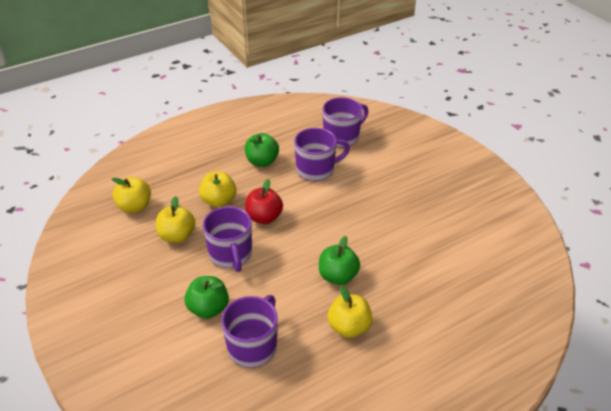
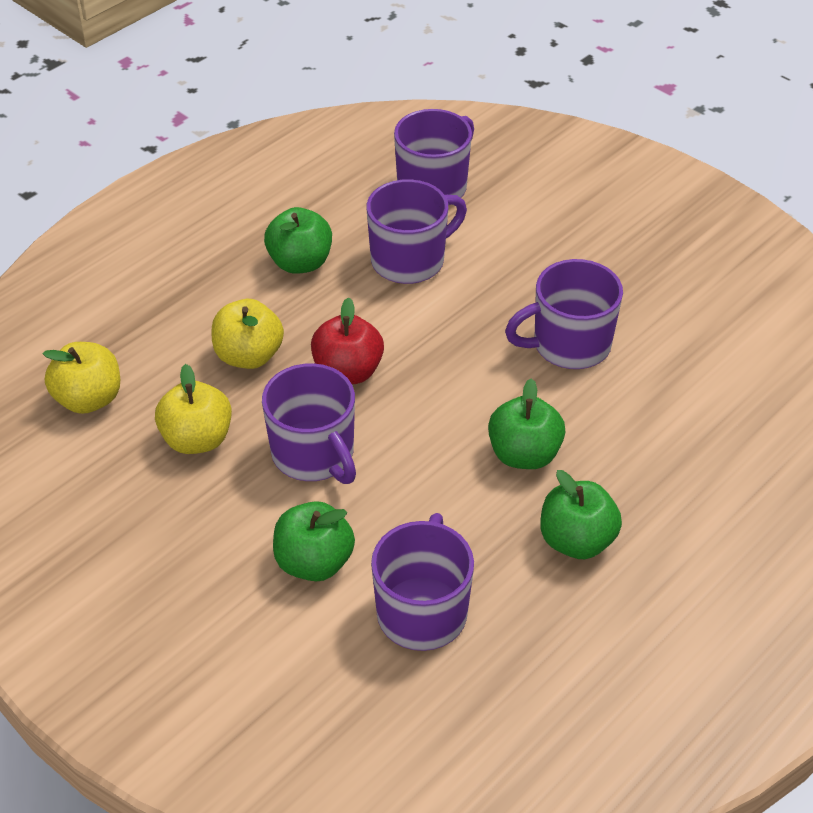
camera: 15 degrees left, 5 degrees up
(349, 327) = (576, 540): yellow apple -> green apple
(382, 225) = (569, 345): none -> purple mug

